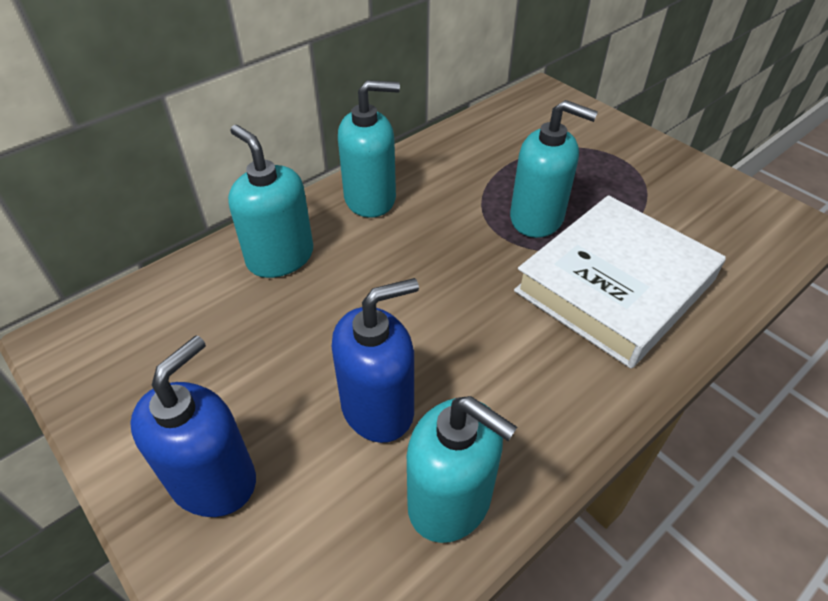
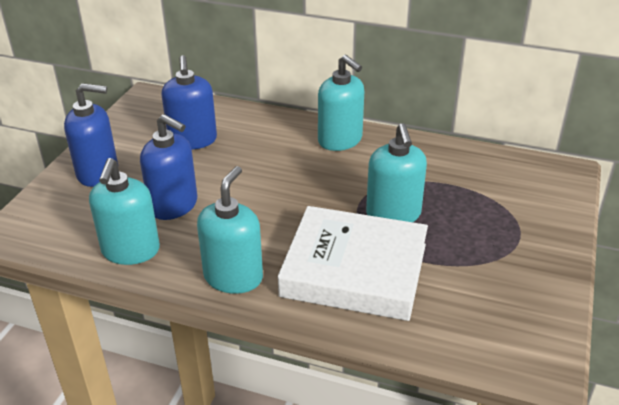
camera: 60 degrees right, 10 degrees down
(239, 329) = (193, 140): none -> blue soap dispenser
(280, 257) = (257, 130): turquoise soap dispenser -> turquoise soap dispenser (233, 277)

